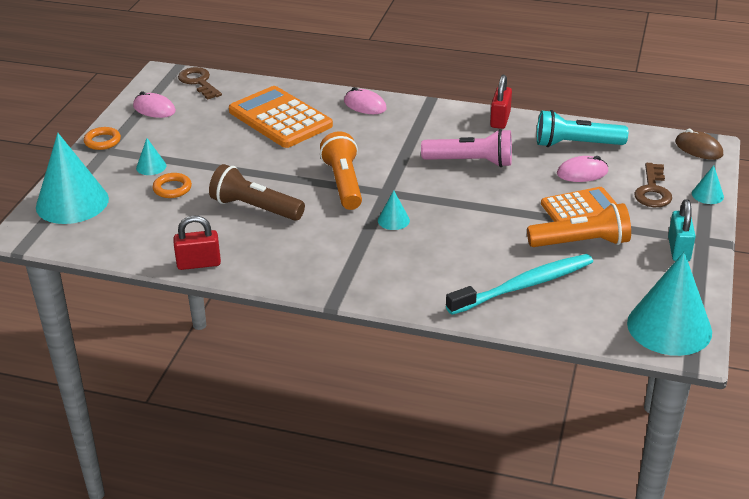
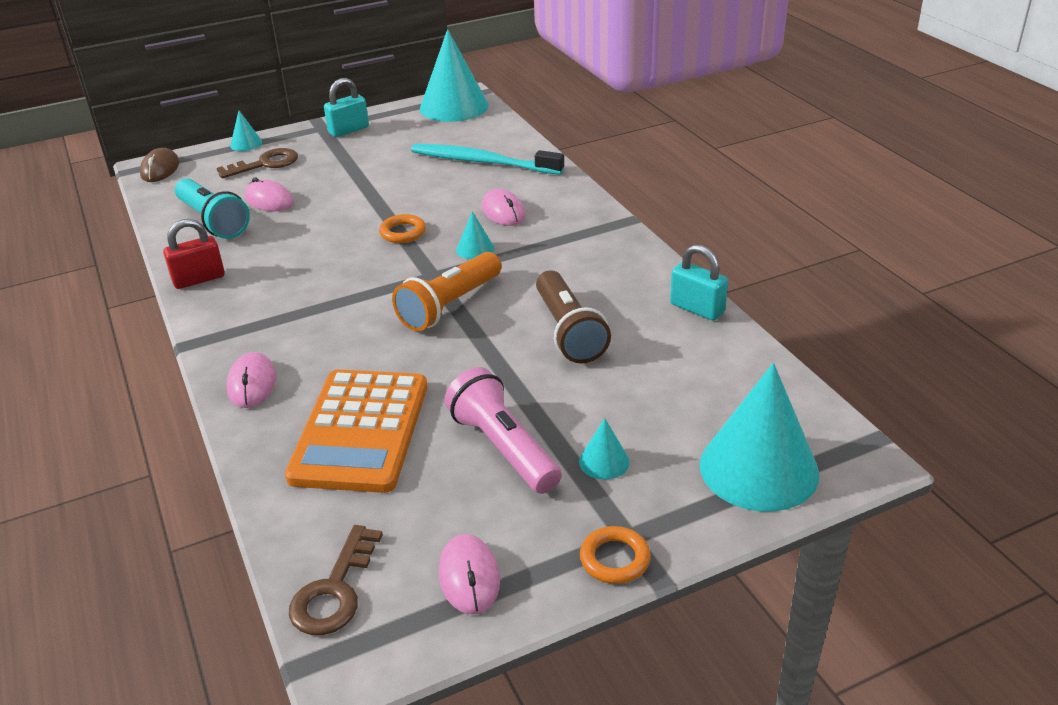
camera: 130 degrees left, 0 degrees up
(172, 188) = (618, 410): orange ring -> orange ring (403, 232)
(199, 263) = (697, 308): red padlock -> turquoise padlock
(427, 255) = (503, 211): none -> pink mouse
(471, 162) = (314, 257): pink flashlight -> pink flashlight (503, 447)
(580, 208) = (335, 181): orange calculator -> none
(582, 243) = (390, 163): orange flashlight -> none

